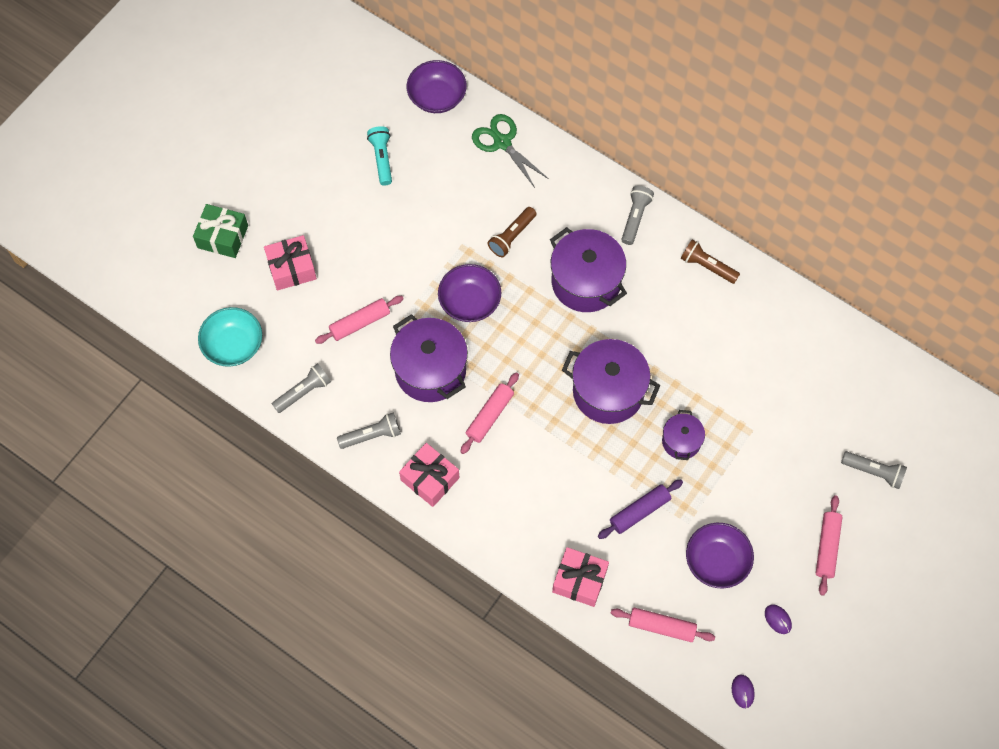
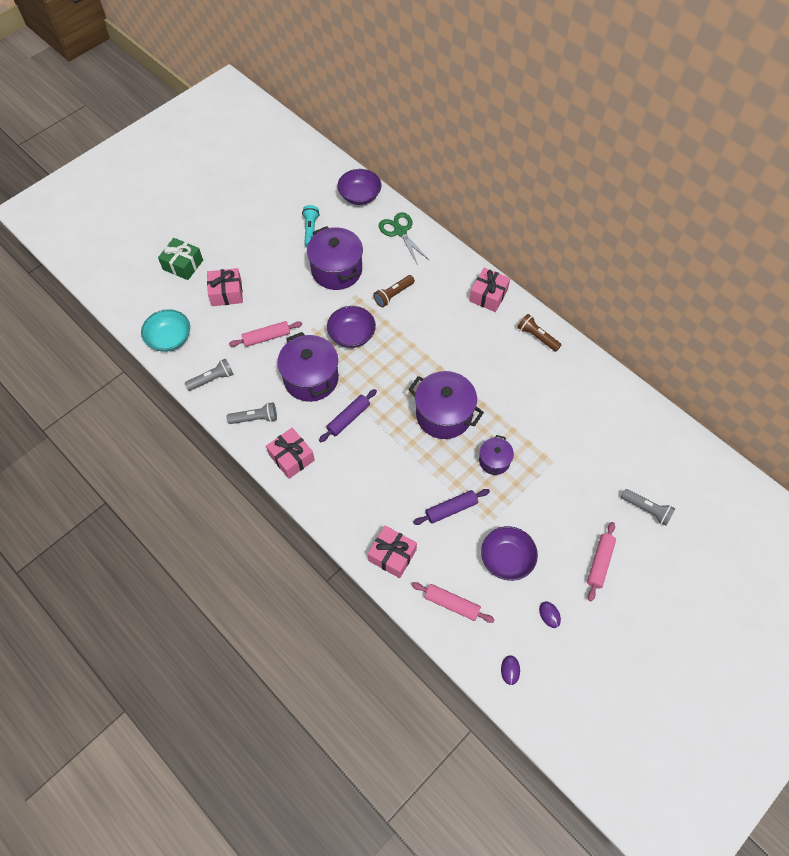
camera: 10 degrees right, 5 degrees down
(489, 416) = (348, 418): pink rolling pin -> purple rolling pin
(586, 282) = (442, 334): purple pot -> purple pot (336, 270)
(635, 218) = (488, 295): grey flashlight -> pink gift

